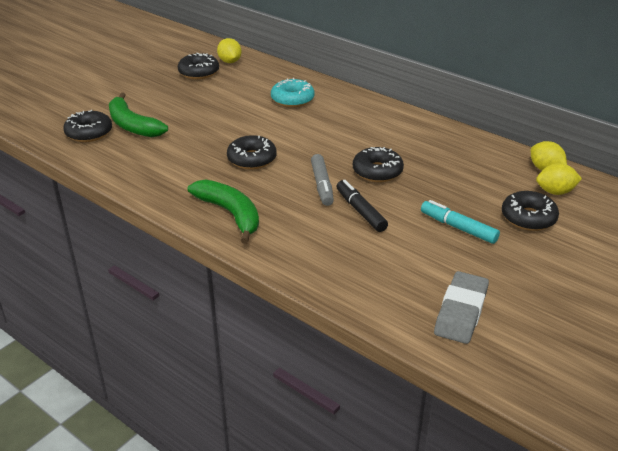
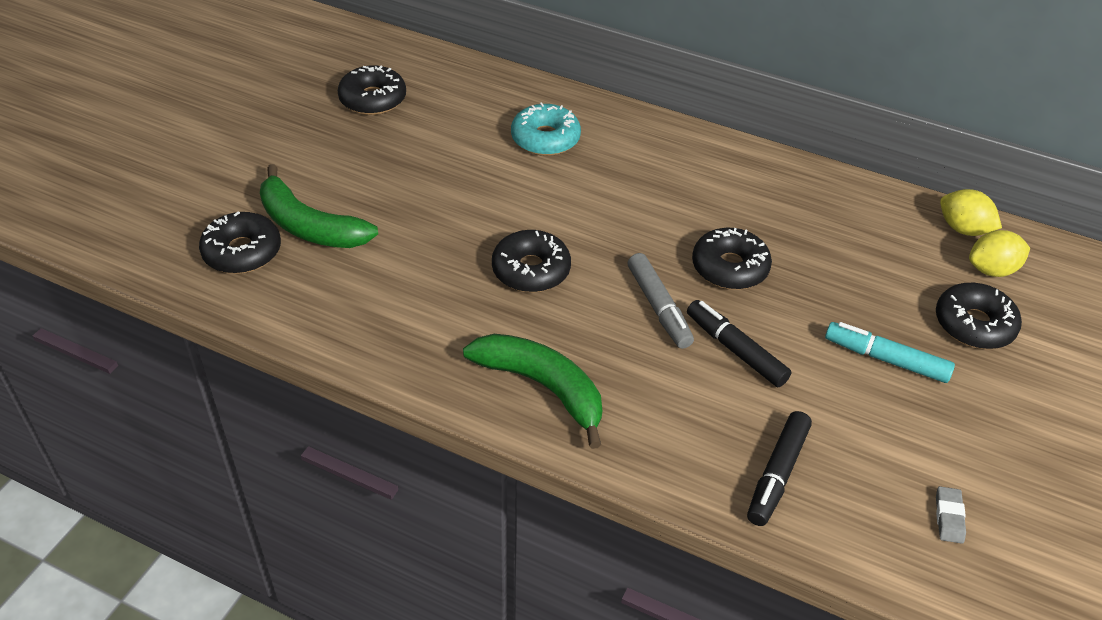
camera: 15 degrees left, 10 degrees up
(230, 61) = (414, 71): yellow lemon -> none
(356, 274) = (777, 474): none -> black marker
(461, 311) = (949, 517): grey eraser -> grey eraser, size x0.46

